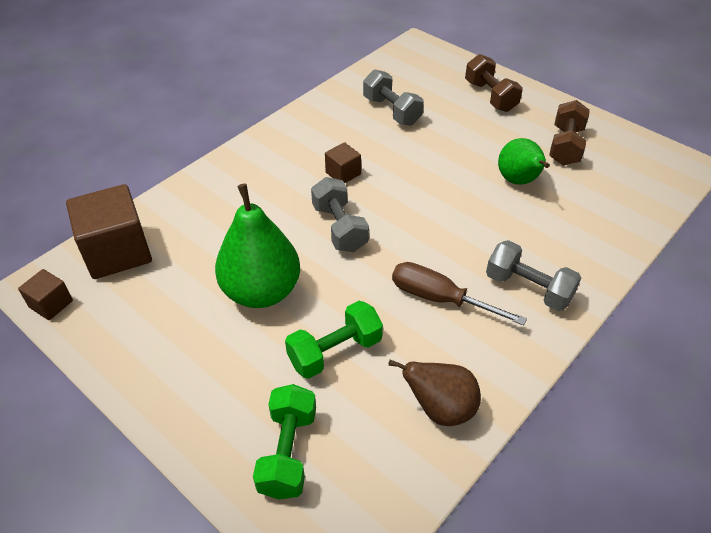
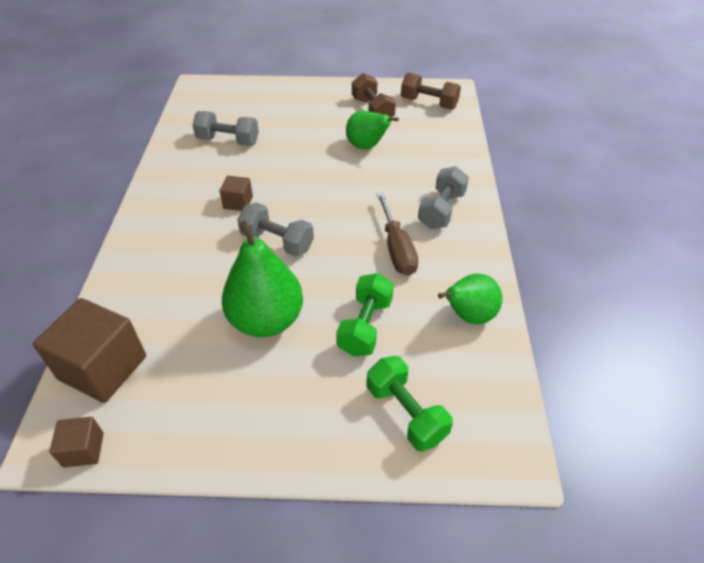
camera: 40 degrees left, 0 degrees up
(440, 299) = (396, 248): brown screwdriver -> brown screwdriver turned 90 degrees counterclockwise
(440, 409) = (468, 316): brown pear -> green pear
(490, 96) = (290, 99): brown dumbbell -> brown dumbbell (429, 103)
(528, 288) = (441, 210): grey dumbbell -> grey dumbbell turned 60 degrees counterclockwise

